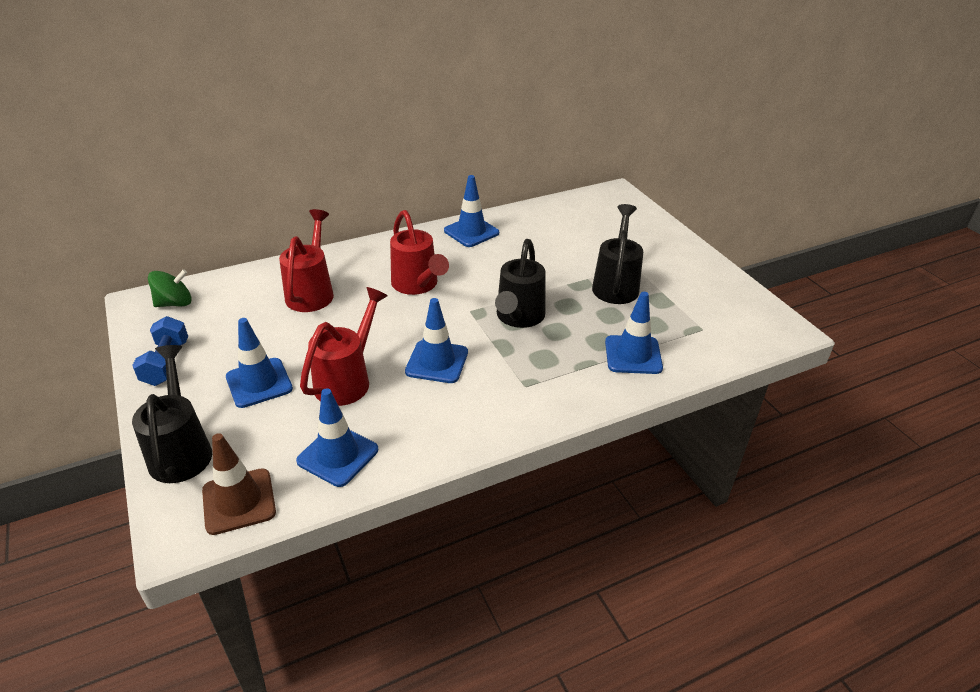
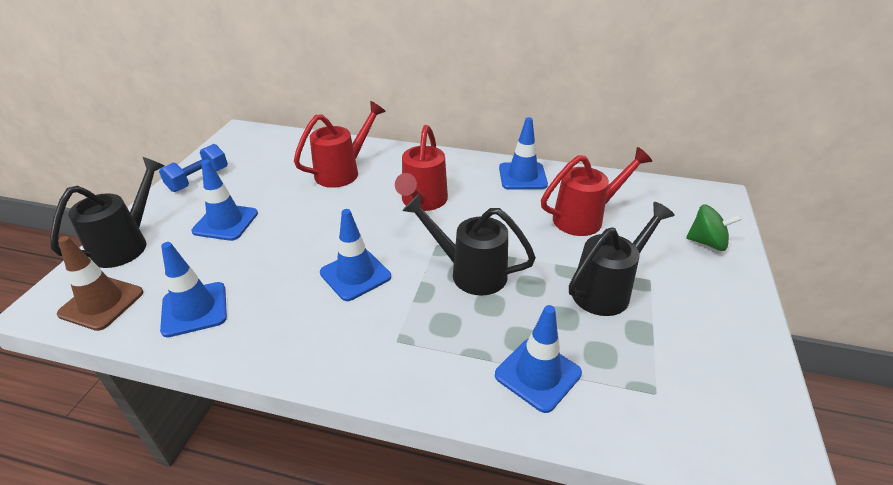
camera: 40 degrees right, 0 degrees up
(174, 303) = (256, 141): green spinning top -> green spinning top (707, 242)
(347, 380) = (278, 252): red watering can -> red watering can (585, 218)
(518, 317) = (470, 272): black watering can -> black watering can turned 60 degrees clockwise

